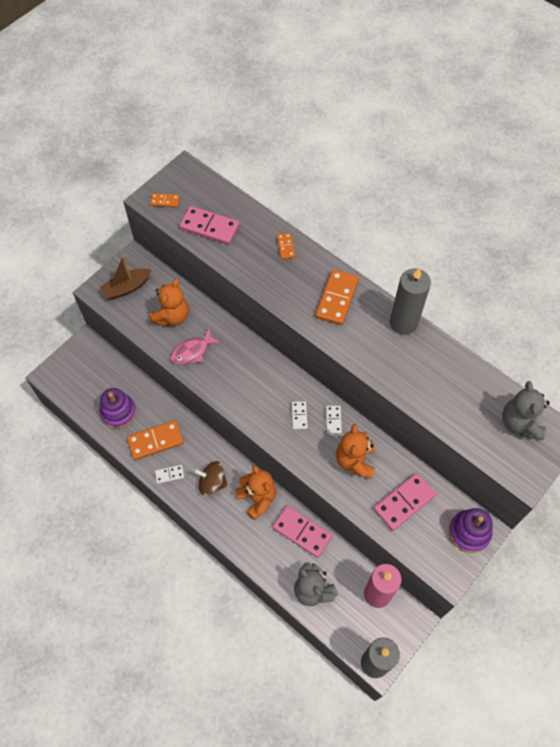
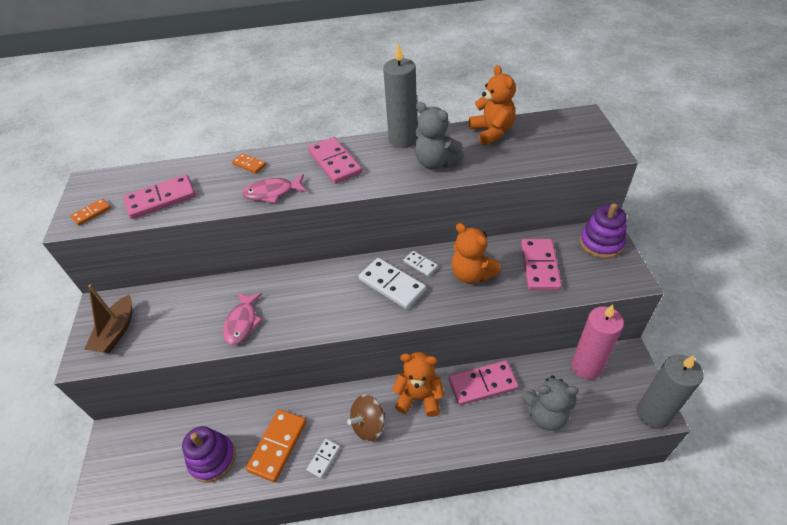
camera: 45 degrees left, 15 degrees down
(172, 316) = (190, 315): orange teddy bear -> orange teddy bear (492, 132)
(273, 286) = (272, 192): none -> pink fish
(299, 416) = (392, 285): white domino -> white domino, size x1.91
(337, 298) = (334, 162): orange domino -> pink domino
(520, 423) = (556, 129): grey teddy bear -> grey teddy bear (435, 162)

